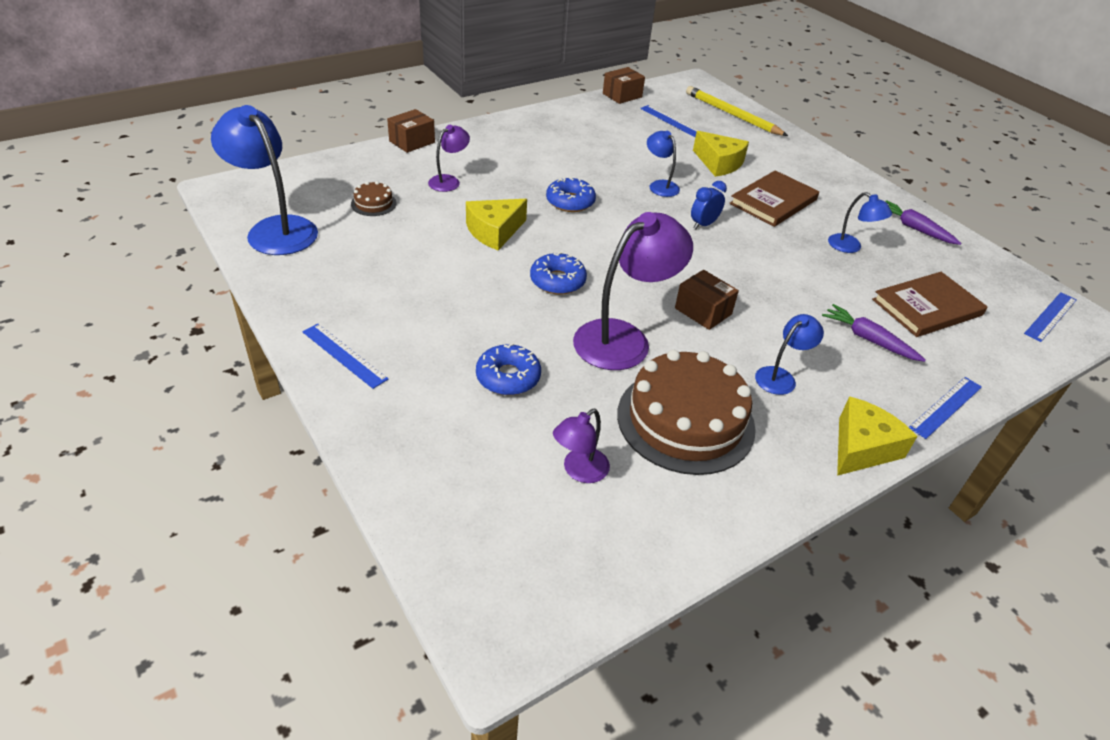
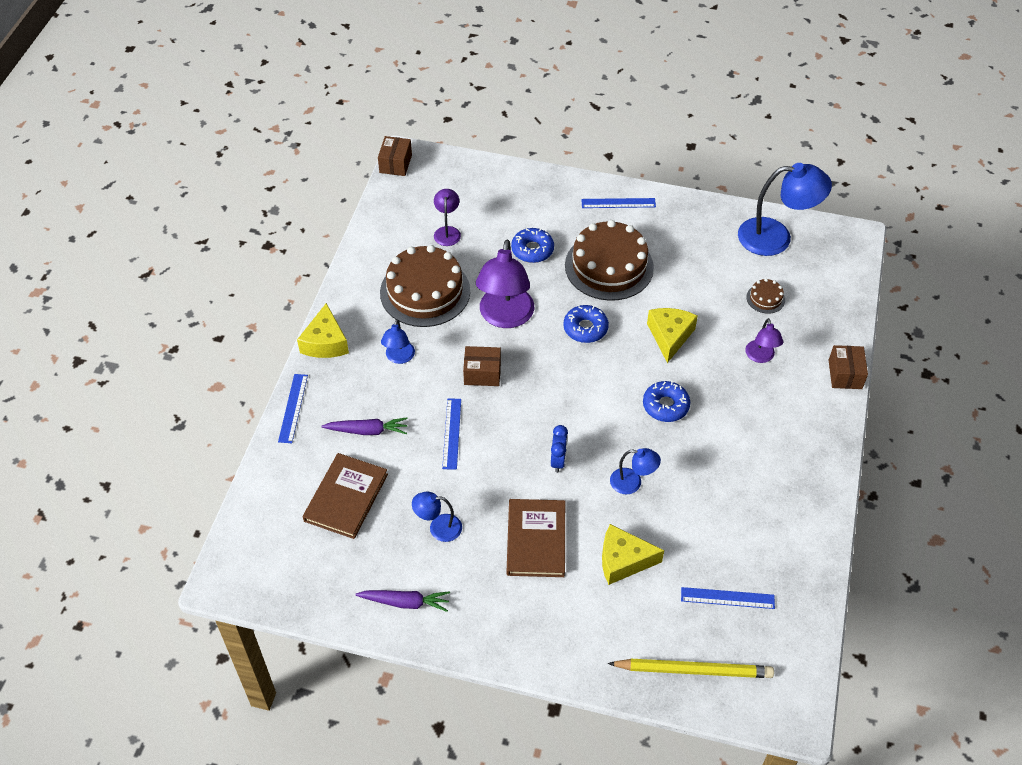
camera: 140 degrees right, 10 degrees up
(456, 309) = (609, 266): none -> brown cake
(622, 95) = (814, 605): brown box -> brown box (395, 164)
(1050, 316) = (253, 563): blue ruler -> blue ruler (452, 433)

